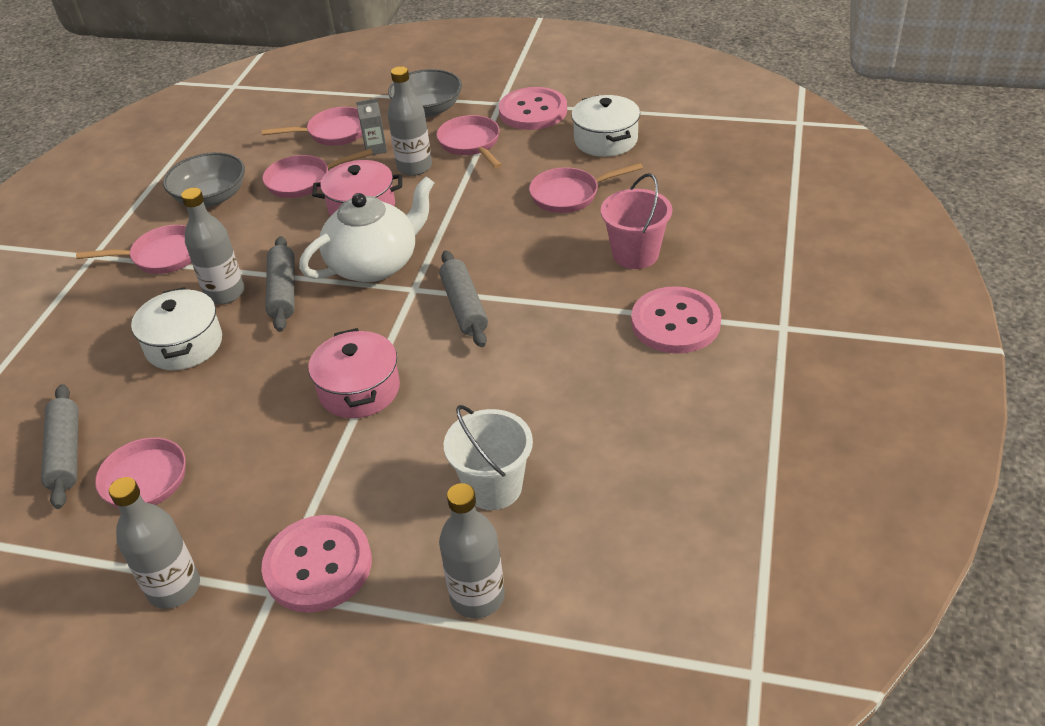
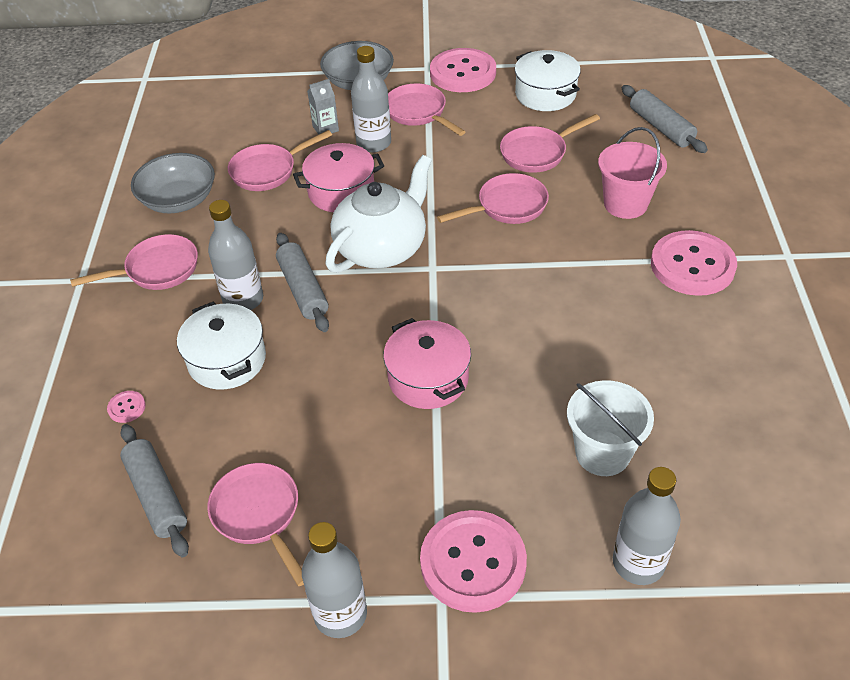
camera: 15 degrees left, 5 degrees up
(77, 372) = (126, 407): none -> pink button
(334, 133) = (275, 117): pink pan -> pink pan (507, 206)
(464, 307) = (490, 279): grey rolling pin -> grey rolling pin (661, 127)

